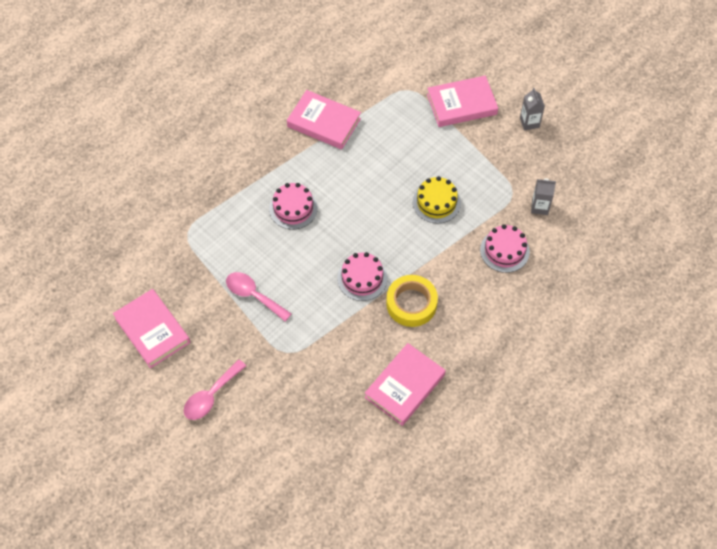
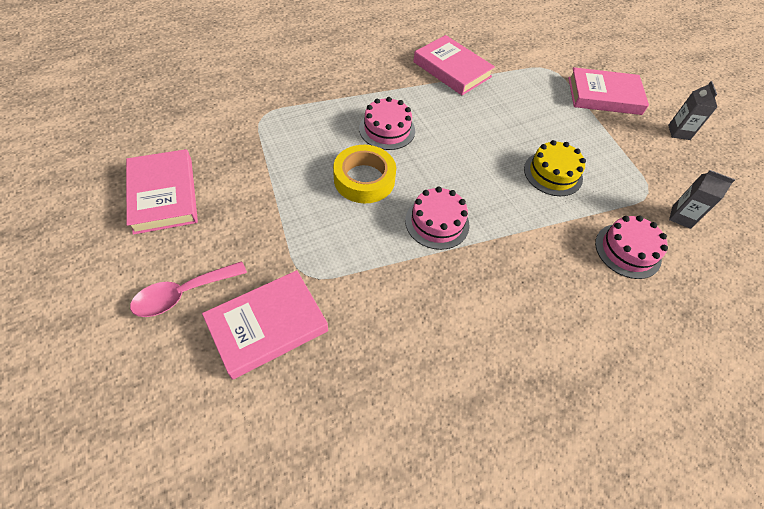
camera: 15 degrees right, 5 degrees down
(253, 295) = (300, 197): pink spoon -> none
(404, 386) = (445, 377): pink book -> pink book (267, 326)
(411, 304) = (489, 272): yellow tape -> yellow tape (364, 179)

